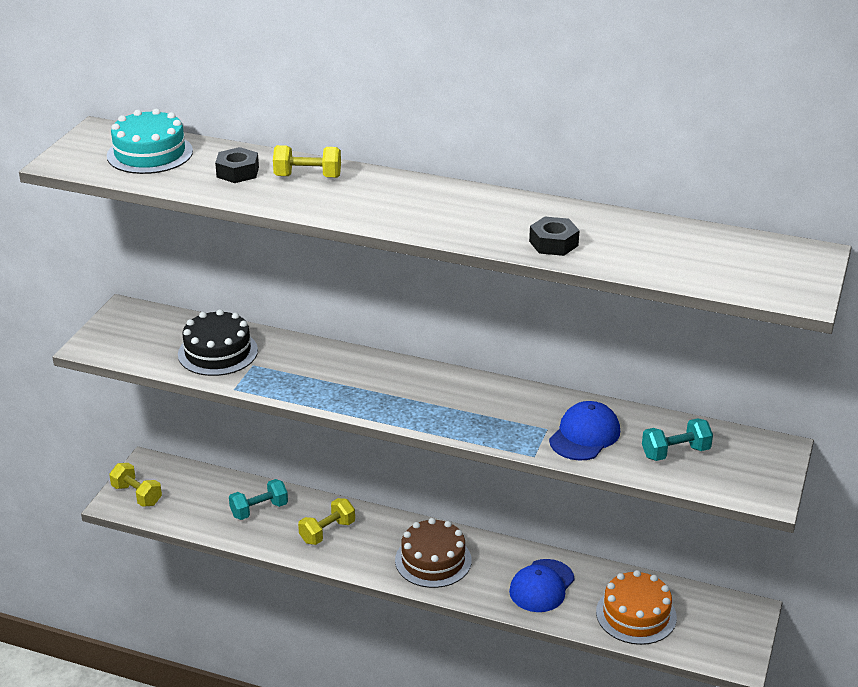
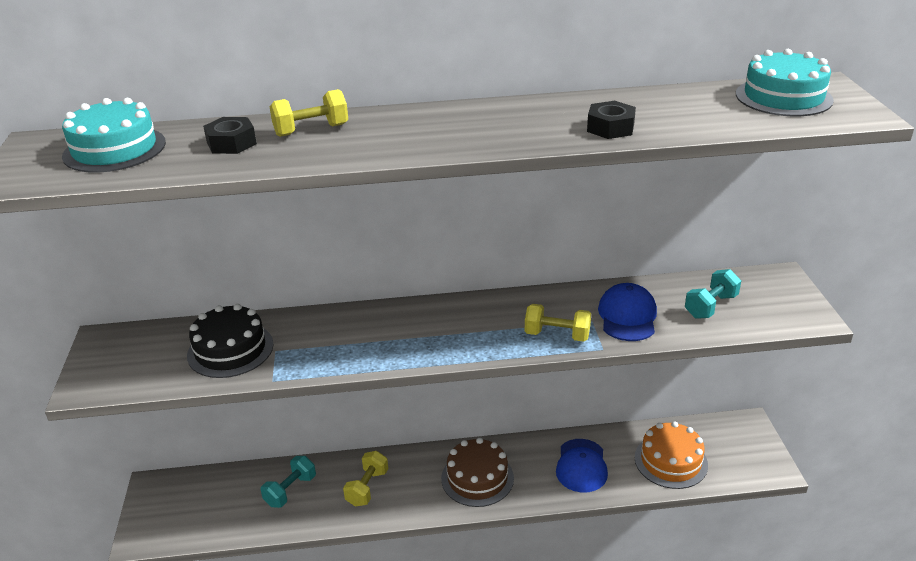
camera: 25 degrees left, 0 degrees up
(137, 495) = (158, 521): yellow dumbbell -> yellow dumbbell (557, 335)
(751, 257) = (783, 97): none -> turquoise cake

